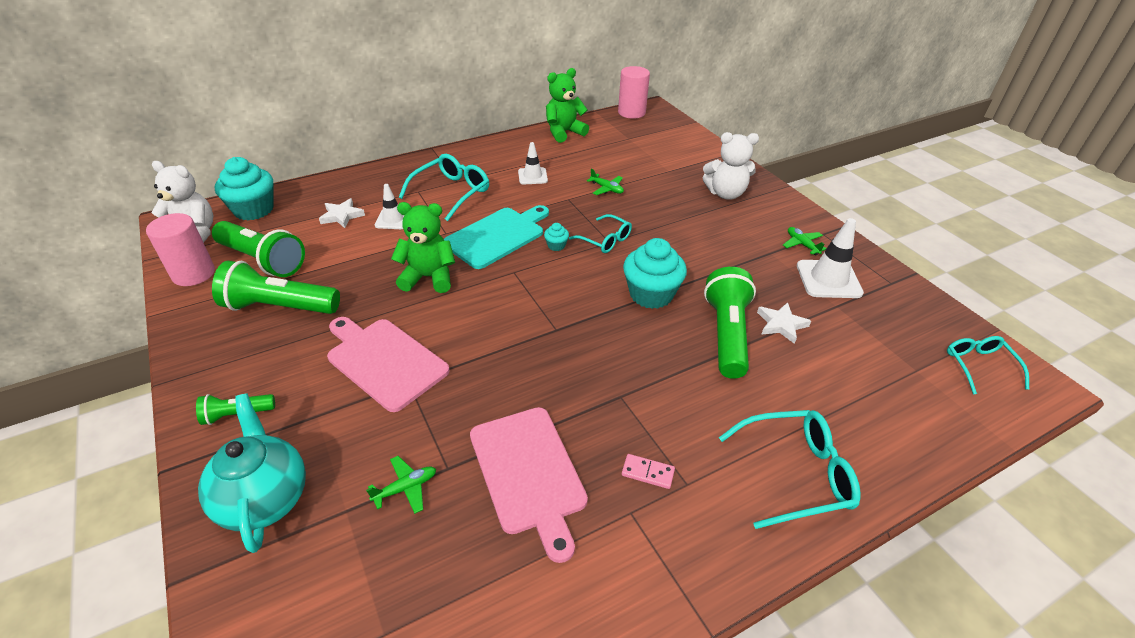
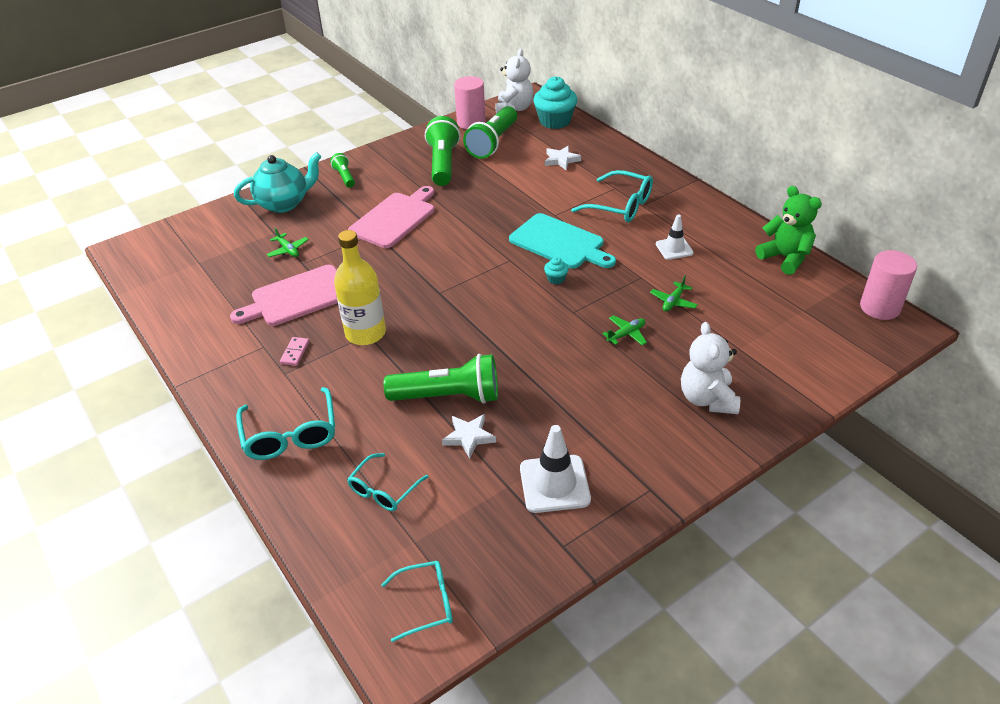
camera: 85 degrees right, 0 degrees up
(393, 219) = (565, 185): white traffic cone -> none
(428, 277) = (491, 218): green teddy bear -> none
(605, 240) = (575, 309): turquoise glasses -> turquoise glasses (384, 490)
(619, 398) = (365, 333): none -> yellow bottle
(651, 294) = (497, 344): turquoise cupcake -> none
(802, 244) = (618, 465): green plane -> green plane (626, 334)

